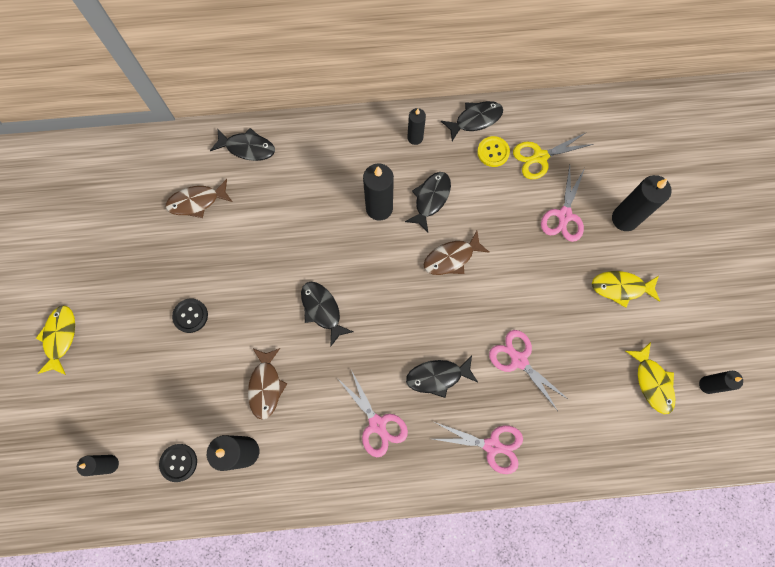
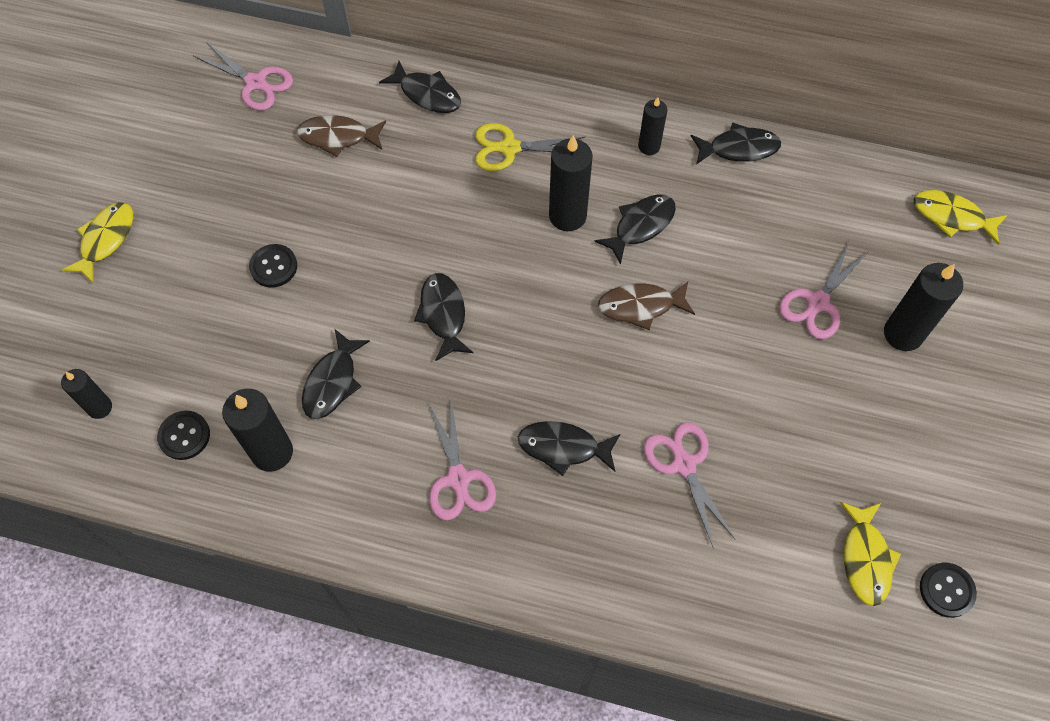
camera: 20 degrees right, 10 degrees down
(266, 386) = (332, 382): brown fish -> black fish
(492, 445) = (603, 561): pink scissors -> pink scissors (255, 83)
(493, 152) = (748, 195): yellow button -> none
(540, 157) = (811, 220): yellow scissors -> yellow scissors (509, 148)
(621, 288) = (864, 420): yellow fish -> yellow fish (951, 217)
(707, 385) = (946, 590): black candle -> black button

